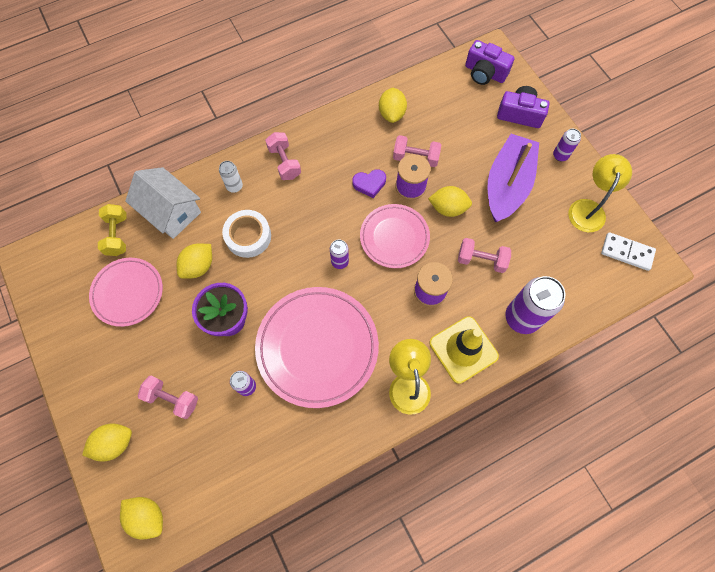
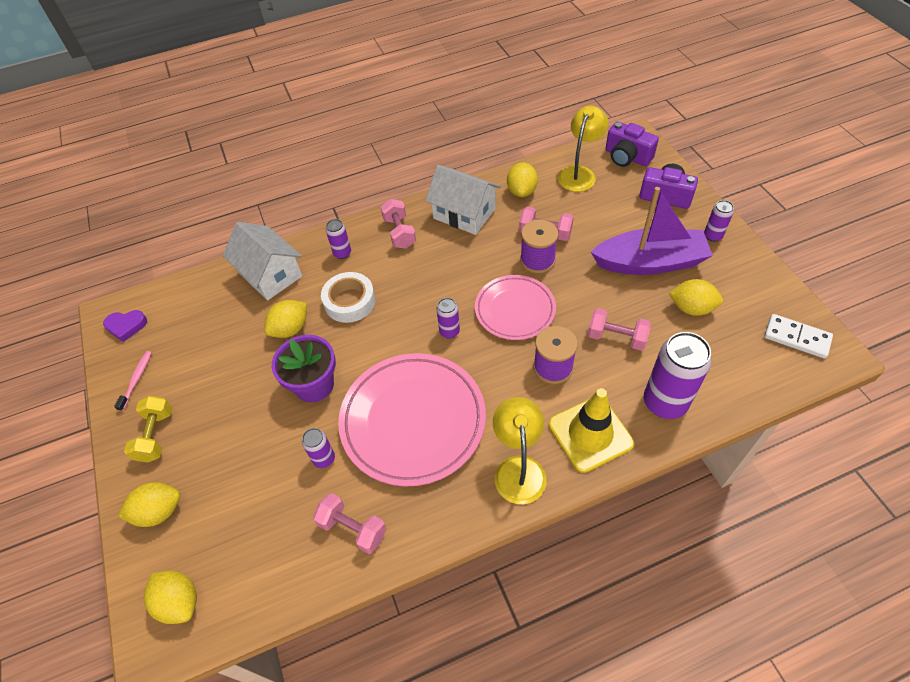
camera: 10 degrees right, 15 degrees down
(68, 324) = (136, 379): none -> pink toothbrush
(117, 235) = (209, 294): yellow dumbbell -> yellow dumbbell (156, 436)
(128, 293) = (208, 351): pink plate -> none
(172, 399) = (235, 466): pink dumbbell -> pink dumbbell (353, 528)
(234, 186) = (342, 253): white can -> purple can
(341, 140) = (464, 213): none -> white house
(369, 184) = (491, 256): purple heart -> purple heart (126, 326)
(448, 208) = (579, 283): yellow lemon -> yellow lemon (691, 308)
(507, 185) = (650, 262): purple boat -> purple boat turned 60 degrees clockwise
(588, 208) = (747, 290): yellow lamp -> yellow lamp (579, 173)

